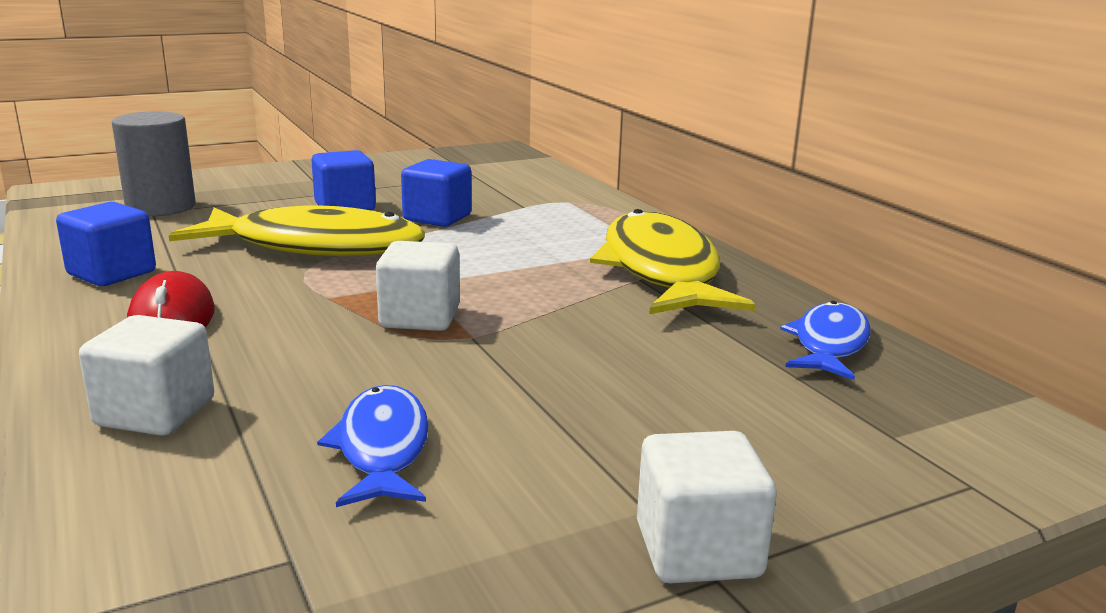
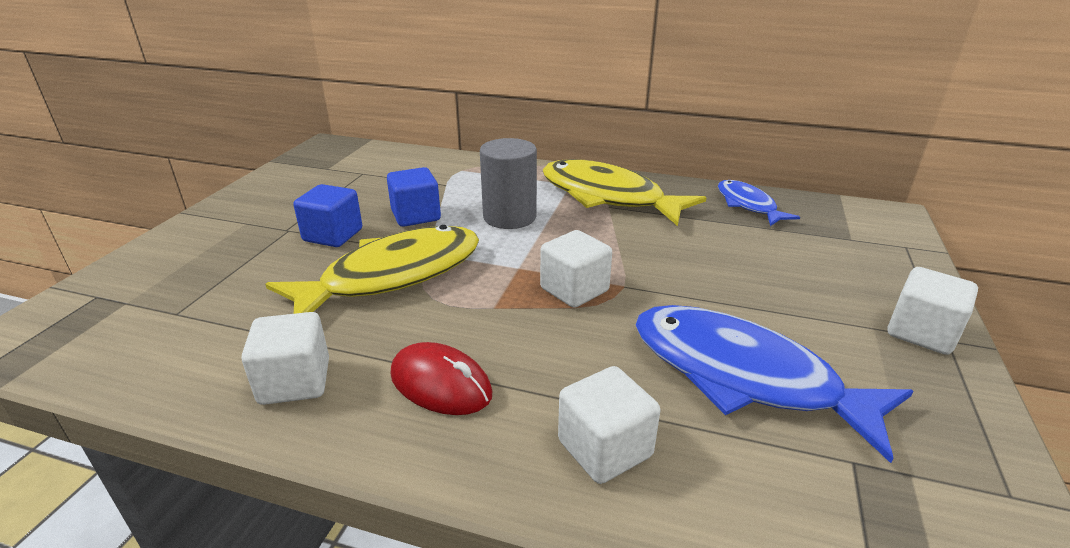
camera: 45 degrees left, 10 degrees up
(112, 273) = (295, 382): blue cube -> white cube
(161, 207) = (173, 305): grey cylinder -> grey cylinder (509, 217)
(382, 448) = (744, 376): blue fish -> blue fish, size x1.82

